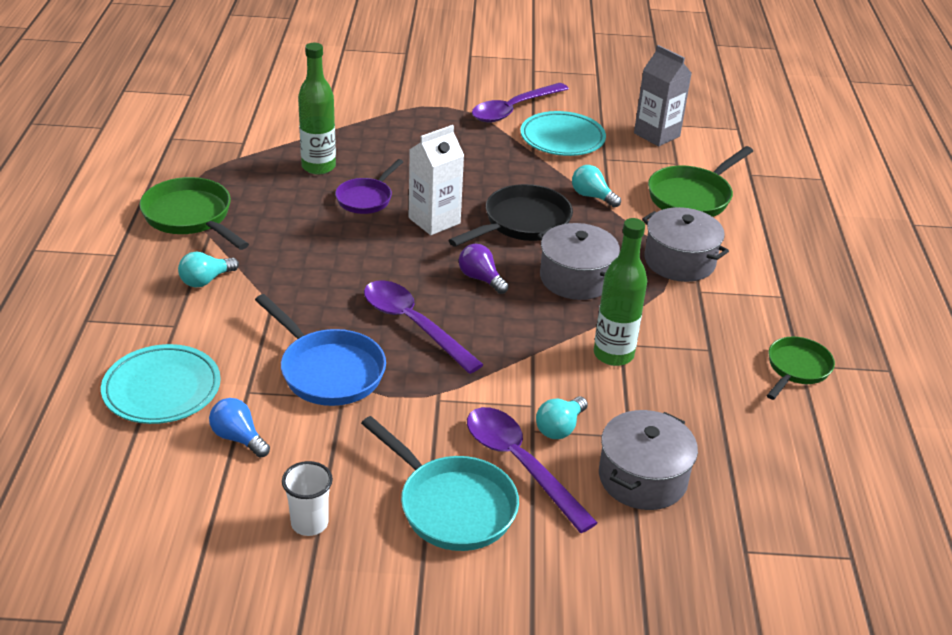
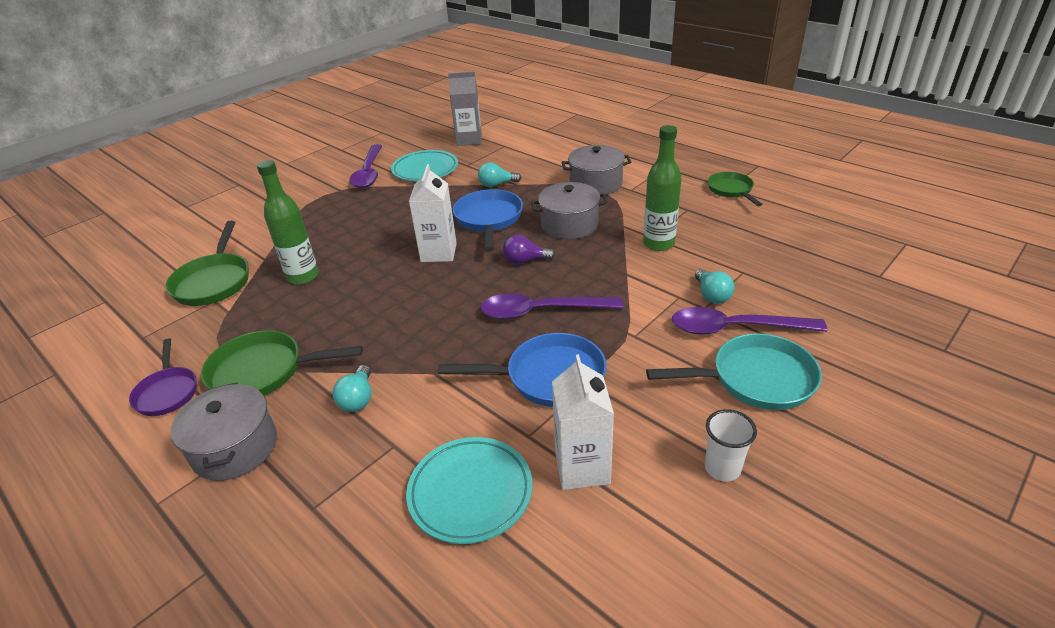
camera: 45 degrees left, 0 degrees up
(238, 438) = (582, 467): blue light bulb -> white carton
(366, 198) = (372, 271): purple pan -> purple pan (167, 392)
(522, 223) = (488, 220): black pan -> blue pan
(642, 478) = (786, 284): grey pot -> grey pot (235, 448)
(692, 197) = (542, 154): green pan -> green pan (214, 282)

